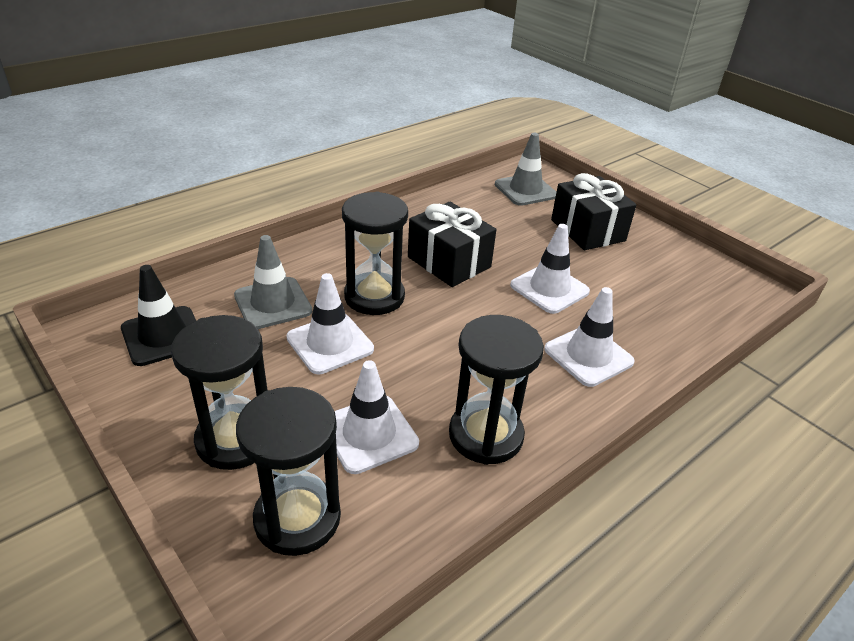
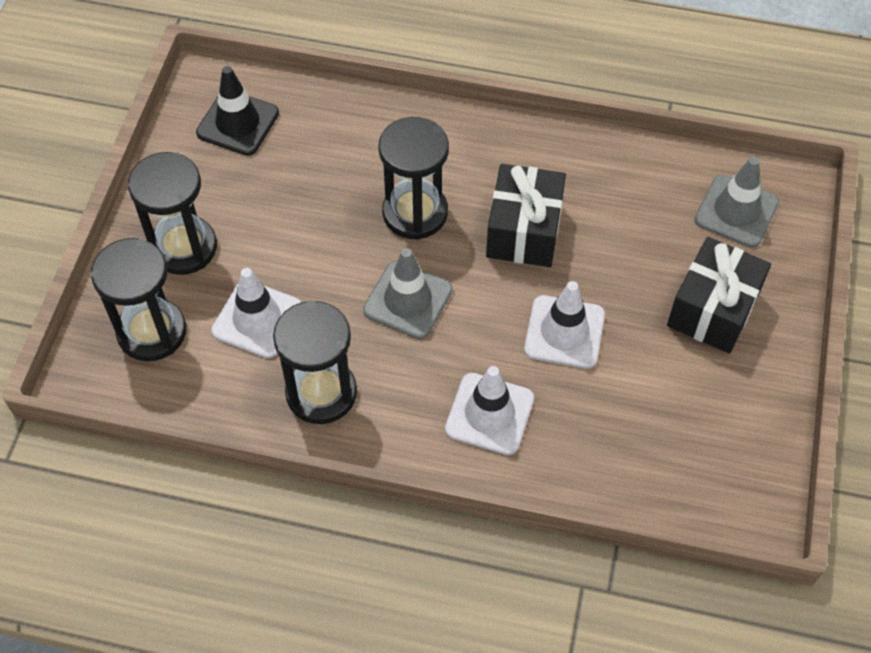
camera: 55 degrees right, 20 degrees up
(273, 303) = (338, 155): grey traffic cone -> grey traffic cone (408, 300)
(330, 343) = (328, 227): white traffic cone -> none

